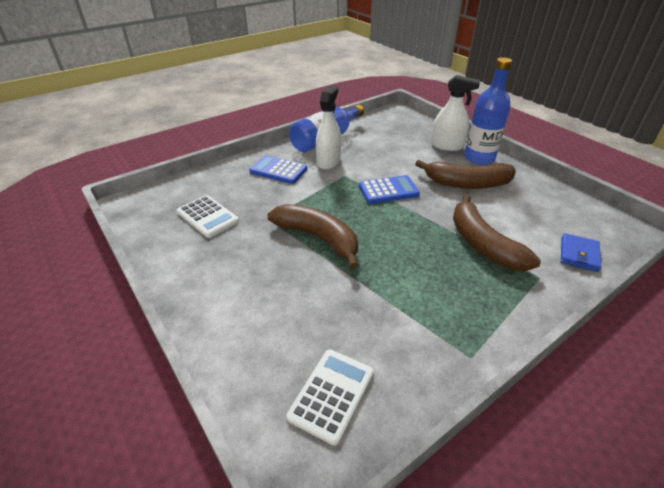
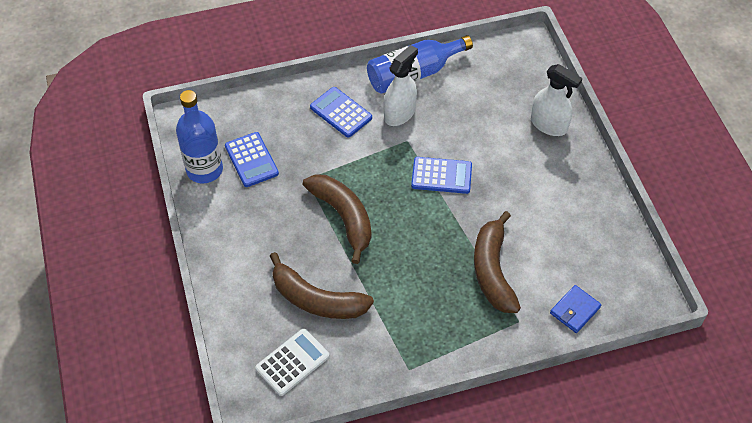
camera: 20 degrees right, 15 degrees up
(207, 217) = (251, 160): white calculator -> blue calculator
(467, 183) = (531, 190): brown banana -> brown banana (316, 299)
(479, 158) = (572, 155): blue bottle -> blue bottle (204, 170)

